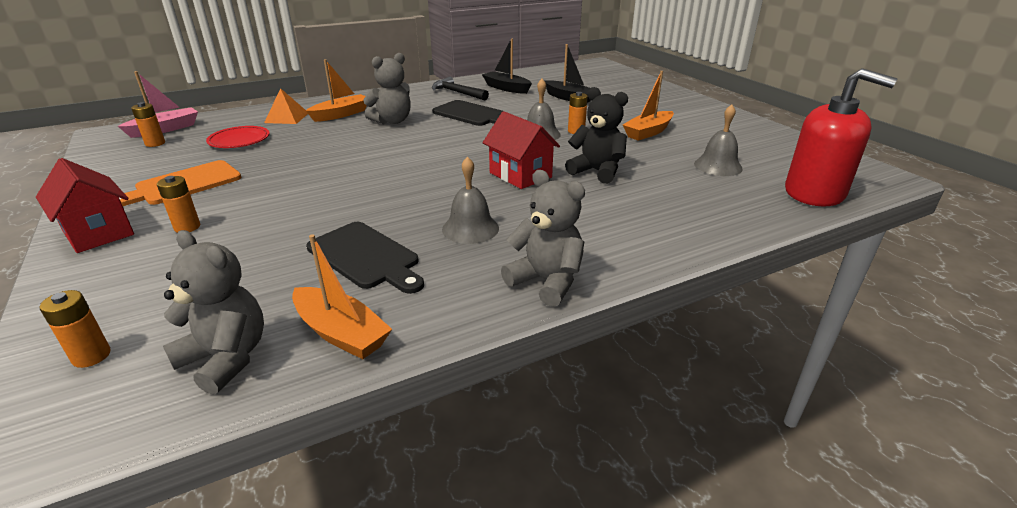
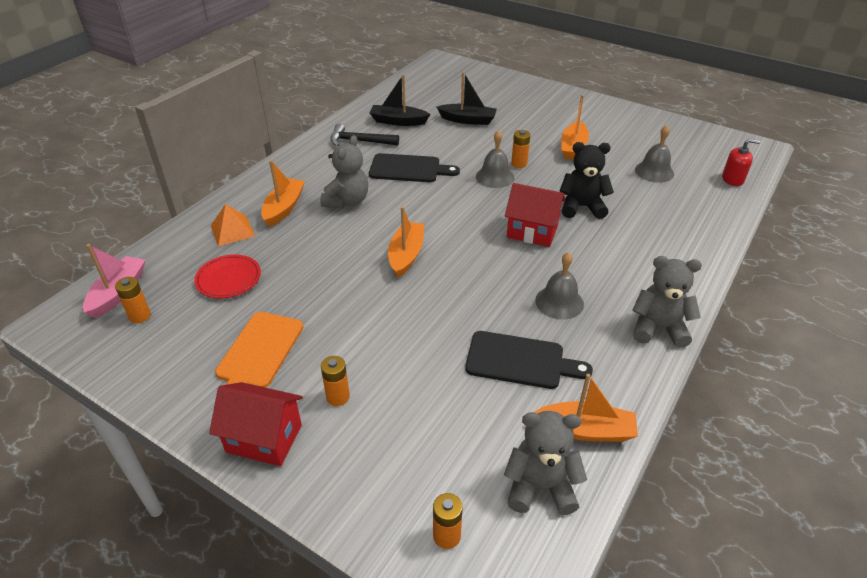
camera: 30 degrees left, 10 degrees up
(385, 161) = (406, 255): none -> orange boat
(814, 193) = (732, 179): red soap dispenser -> red soap dispenser, size x0.49

